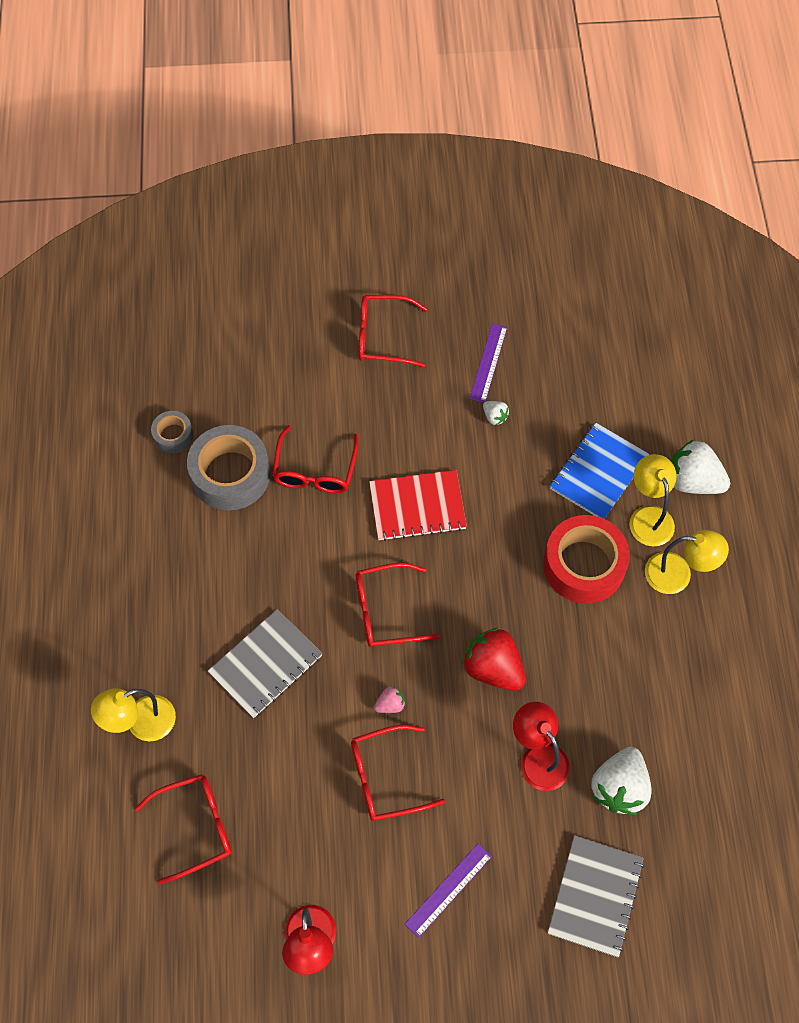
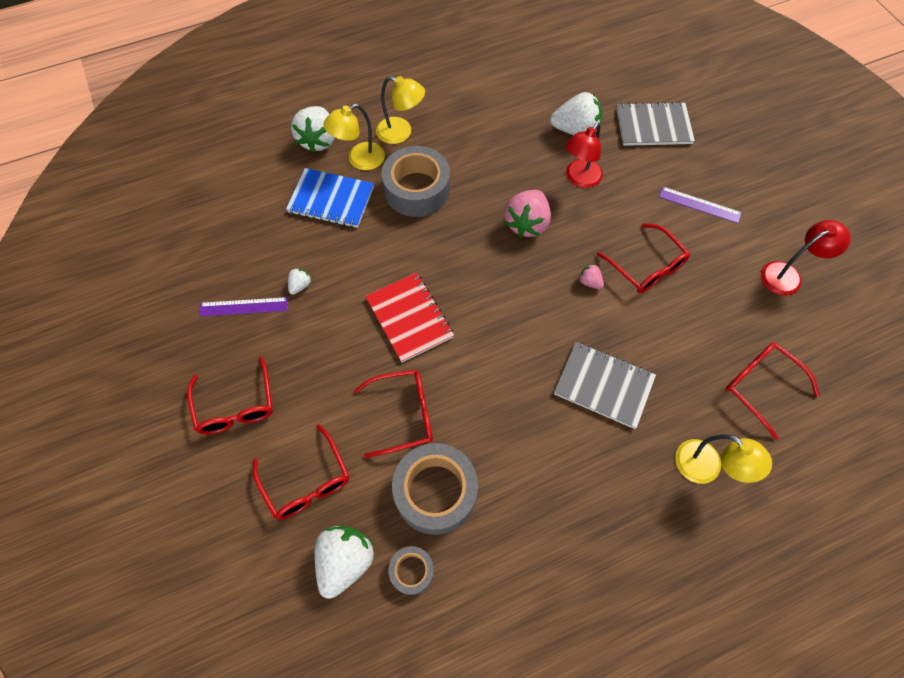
camera: 110 degrees left, 0 degrees up
(205, 388) = (345, 561): none -> white strawberry
(386, 611) = (514, 310): red glasses -> red glasses (306, 482)
(493, 668) = (527, 223): red strawberry -> pink strawberry
(584, 565) = (417, 189): red tape -> grey tape
(678, 574) = (401, 133): yellow lamp -> yellow lamp turned 120 degrees clockwise

